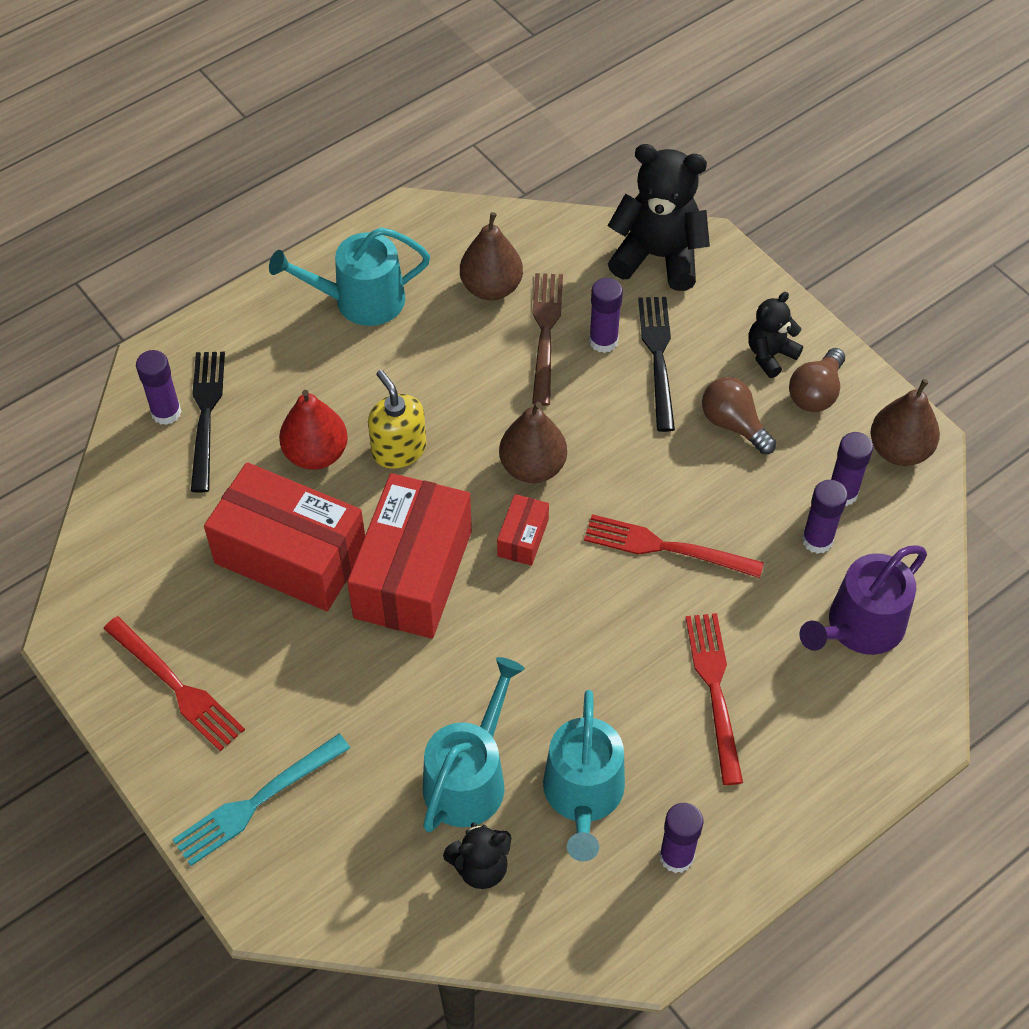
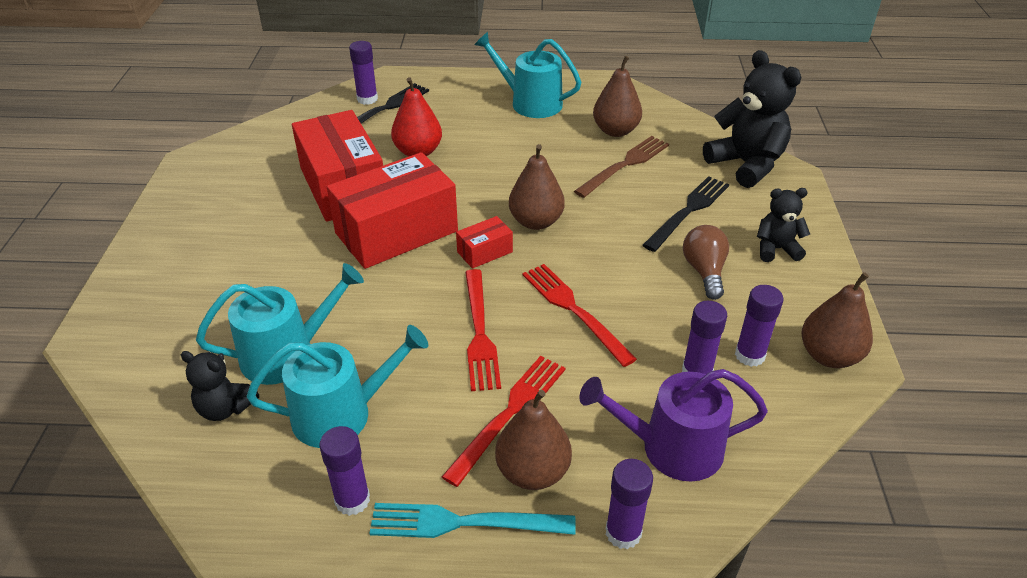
camera: 40 degrees right, 15 degrees down
(176, 686) = (205, 209): red fork -> red fork (479, 333)
(256, 802) = (163, 285): turquoise fork -> turquoise fork (463, 522)
(399, 449) = (466, 173): yellow soap dispenser -> none
(583, 795) = (341, 414): turquoise watering can -> turquoise watering can turned 150 degrees counterclockwise
(603, 341) = (659, 186): purple glue stick -> purple glue stick (623, 533)
(782, 727) = (532, 472): none -> brown pear
(815, 393) = (791, 287): brown light bulb -> none

